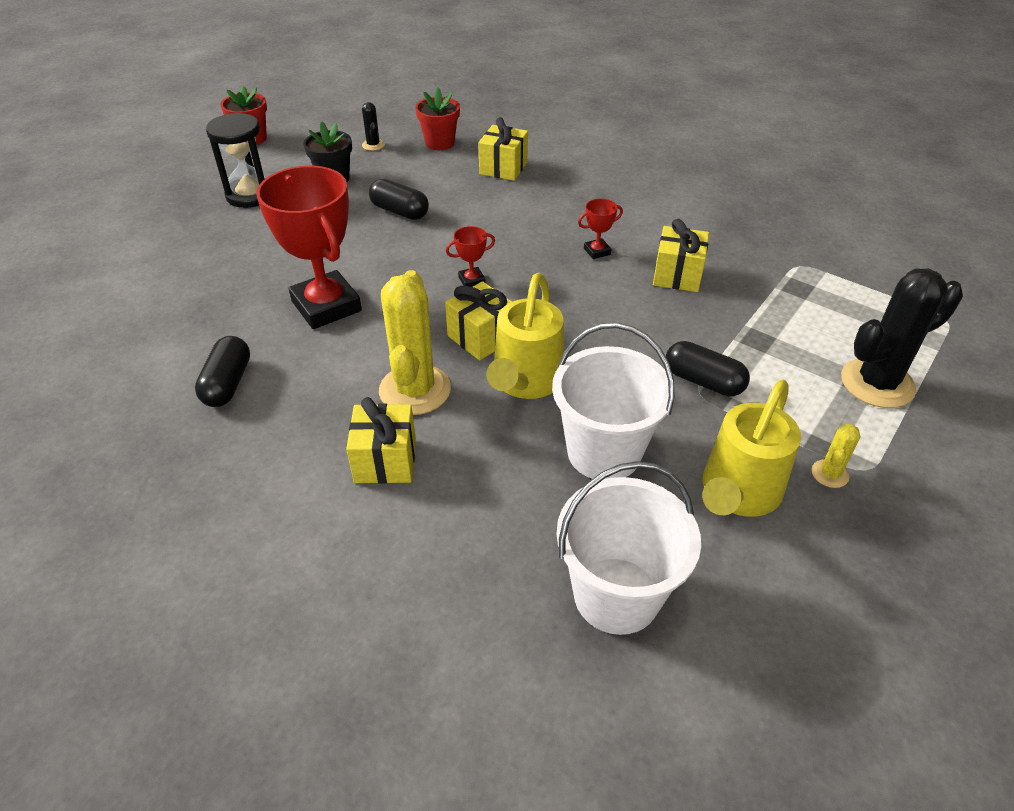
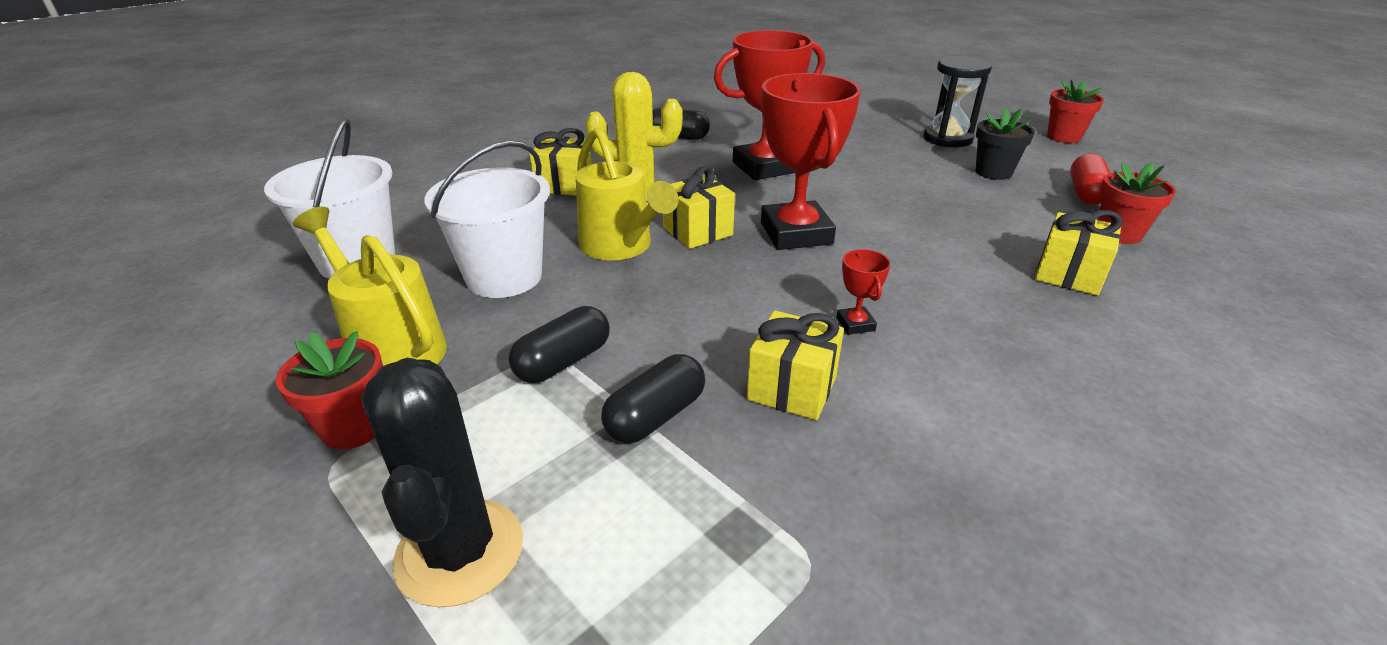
camera: 100 degrees right, 10 degrees down
(373, 145) = (1086, 193): black cactus -> red capsule
(400, 211) = (933, 203): black capsule -> black capsule (655, 416)
(472, 280) = (795, 233): red trophy -> red trophy, size x2.40
(525, 382) = (621, 247): yellow watering can -> yellow watering can turned 150 degrees counterclockwise
(830, 474) = (353, 427): yellow cactus -> red flower pot

